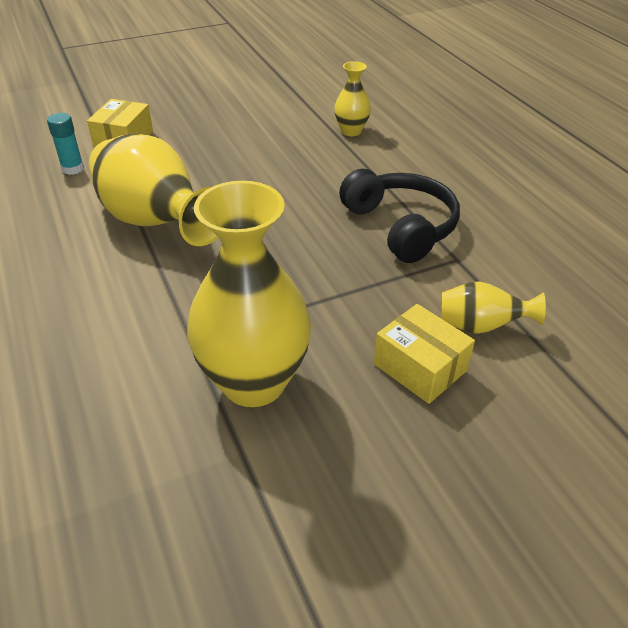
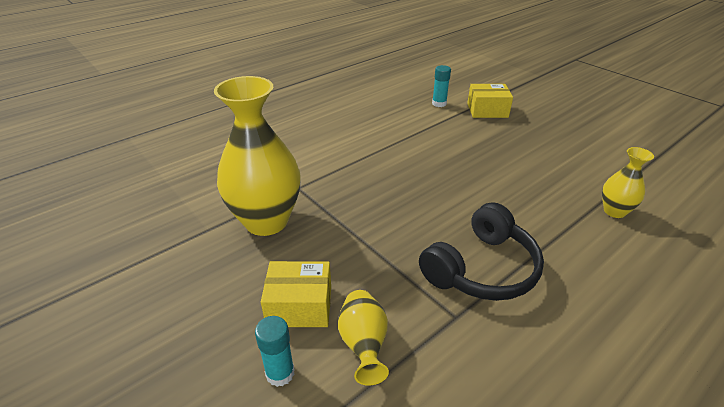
camera: 75 degrees right, 5 degrees down
(156, 223) = (404, 146): yellow vase -> none
(420, 367) = (299, 306): yellow box -> yellow box turned 60 degrees clockwise
(509, 394) = (280, 373): none -> turquoise glue stick

